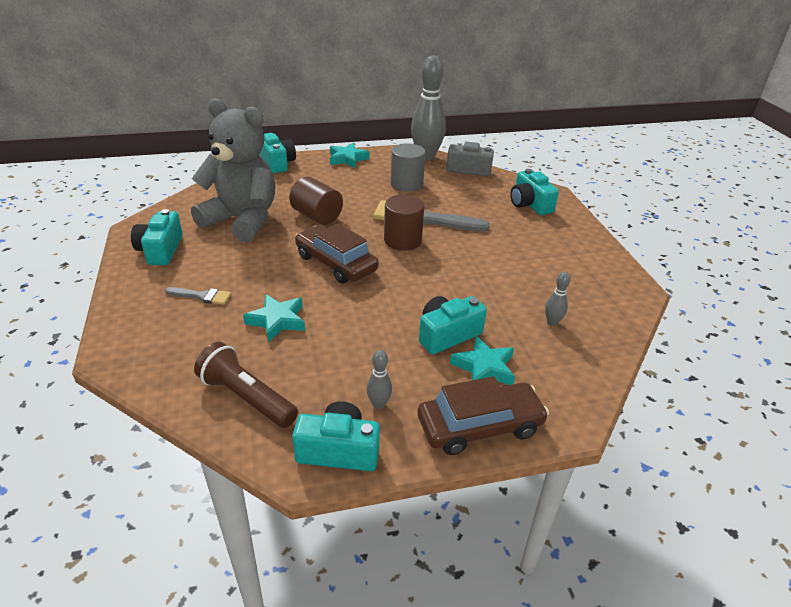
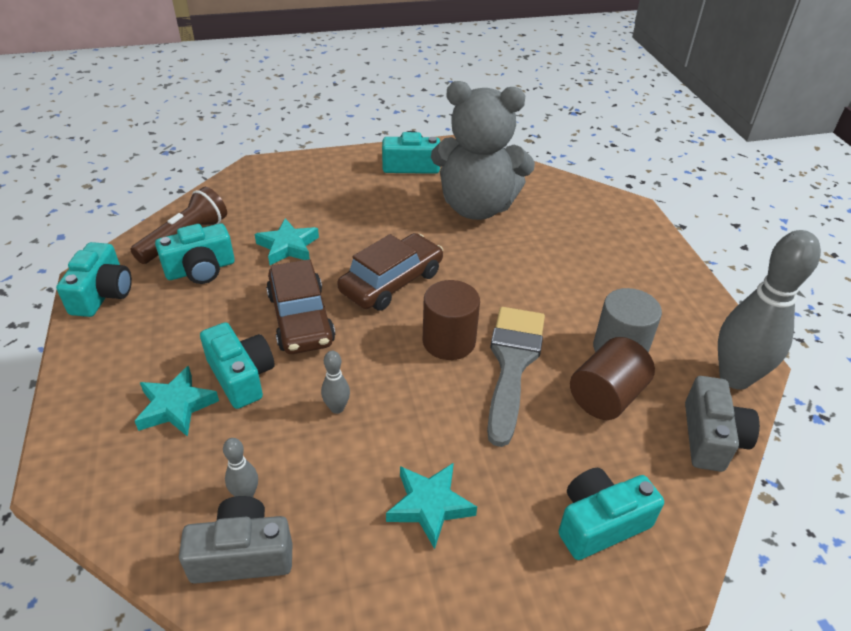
camera: 90 degrees right, 5 degrees up
(202, 296) = (332, 199): grey brush -> none
(242, 220) = (477, 207): grey teddy bear -> grey teddy bear turned 75 degrees clockwise
(277, 163) = (632, 220): turquoise camera -> turquoise camera (200, 269)
(317, 216) = (498, 262): brown cylinder -> brown cylinder (606, 396)
(347, 159) = (678, 283): turquoise star -> turquoise star (429, 506)
(379, 404) = (148, 318): grey bowling pin -> grey bowling pin (337, 408)
(480, 426) = (90, 393): brown car -> brown car (300, 318)
(593, 320) = (243, 554): none -> grey camera

